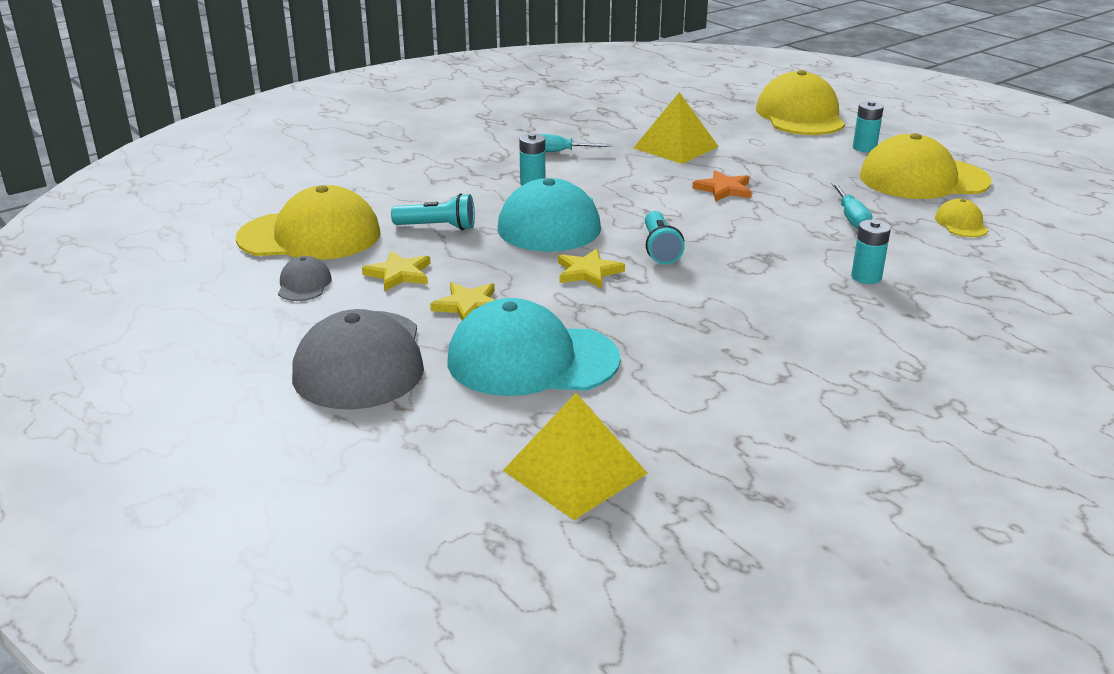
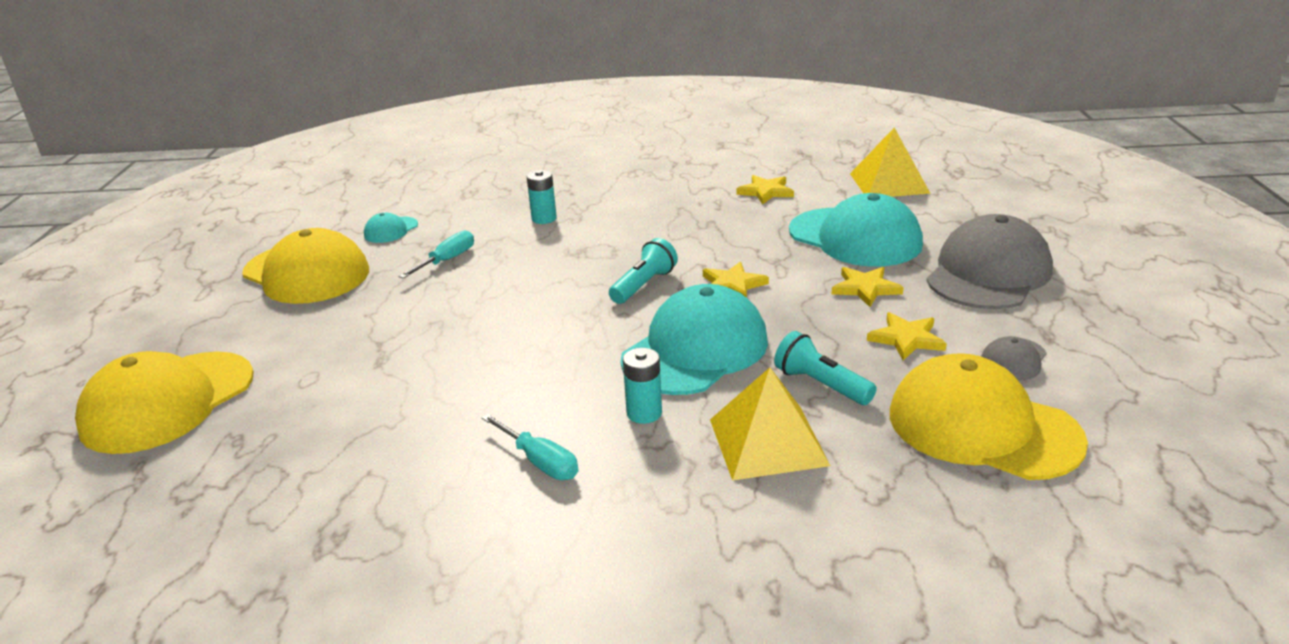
camera: 140 degrees left, 0 degrees up
(675, 147) = (399, 407): yellow pyramid -> yellow pyramid (767, 442)
(709, 394) = (766, 192): none -> yellow star
(724, 189) = (477, 325): orange star -> none
(864, 148) = (249, 325): turquoise battery -> none
(961, 223) = (391, 230): yellow cap -> turquoise cap

